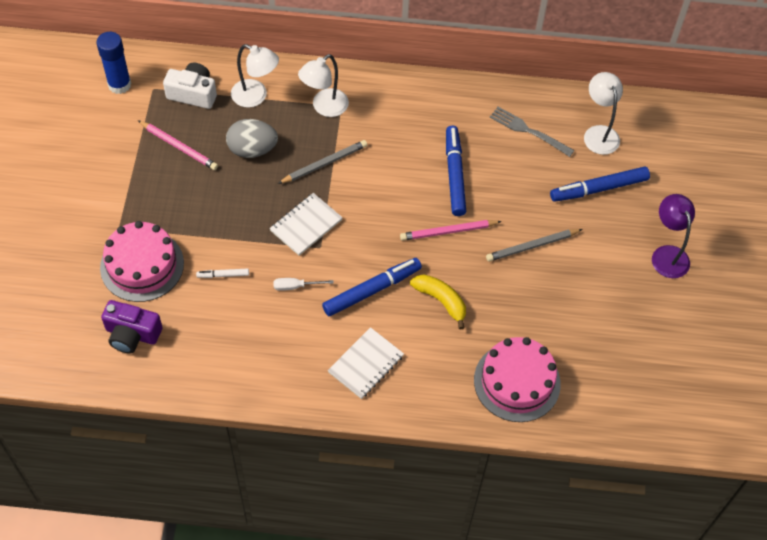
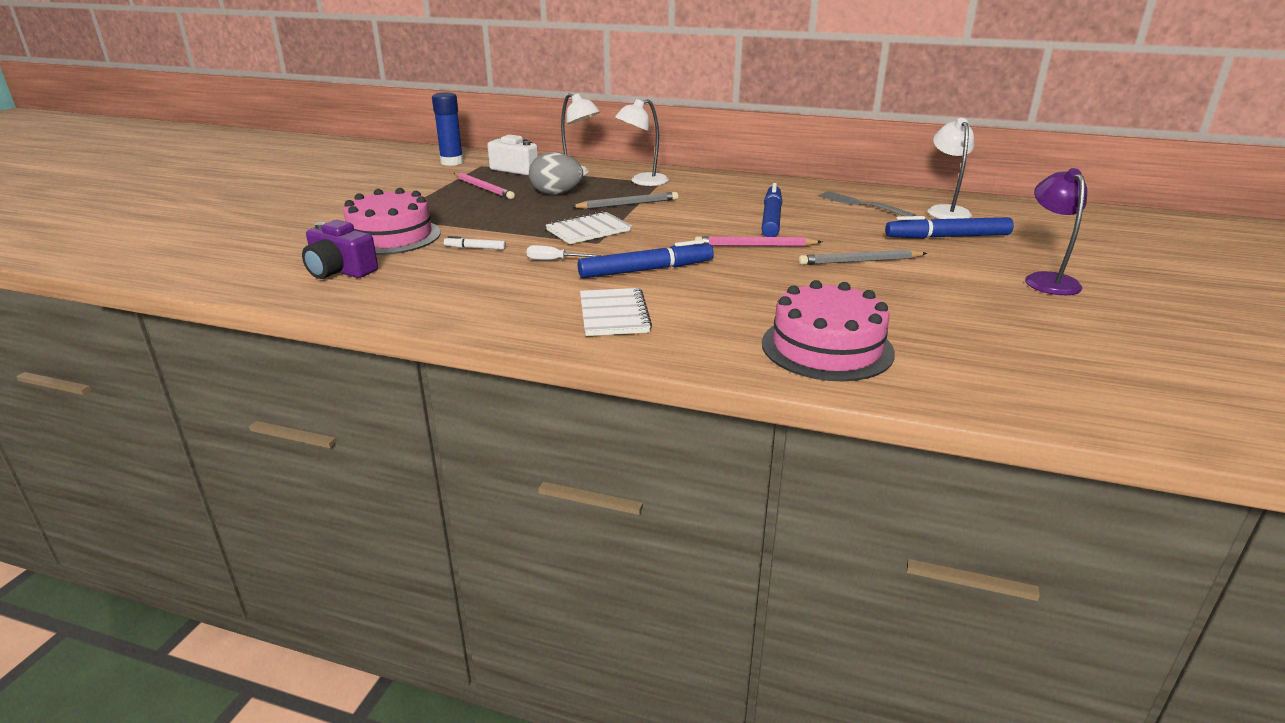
camera: 15 degrees right, 30 degrees down
(366, 364) = (614, 315): white notebook -> white notebook turned 60 degrees counterclockwise
(441, 301) = (732, 283): yellow banana -> none

